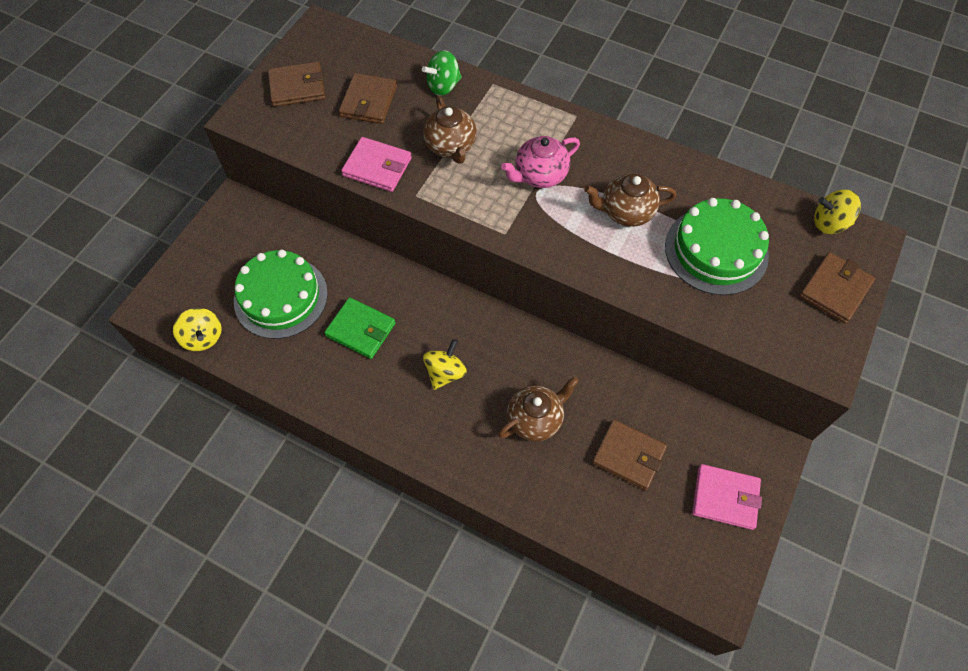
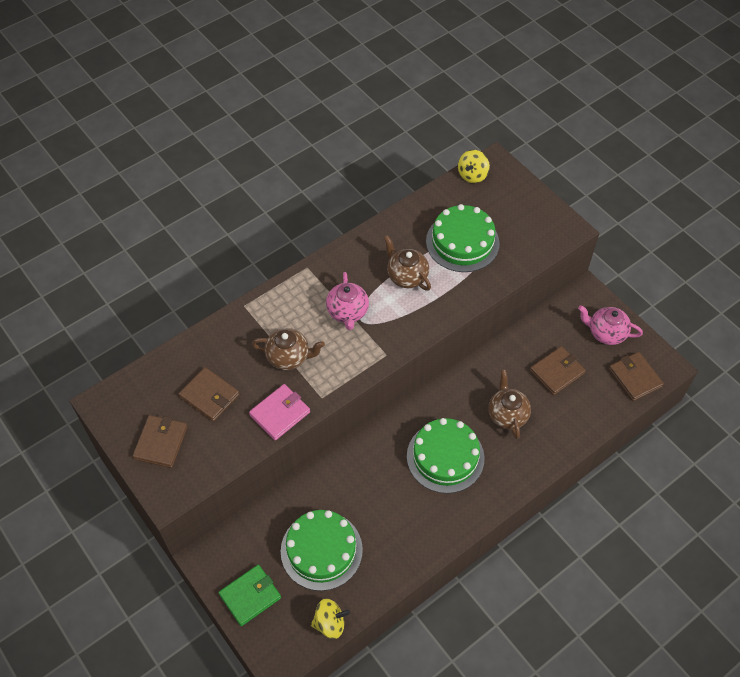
camera: 65 degrees left, 5 degrees down
(361, 329) = (381, 501): green wallet -> green wallet (250, 596)
(443, 86) = (226, 339): green spinning top -> none
(445, 372) = (445, 457): yellow spinning top -> green cake
(626, 212) = (406, 276): brown teapot -> brown teapot turned 120 degrees clockwise
(725, 497) = (606, 333): pink wallet -> pink teapot
(834, 289) = (520, 198): brown wallet -> brown wallet (634, 378)

